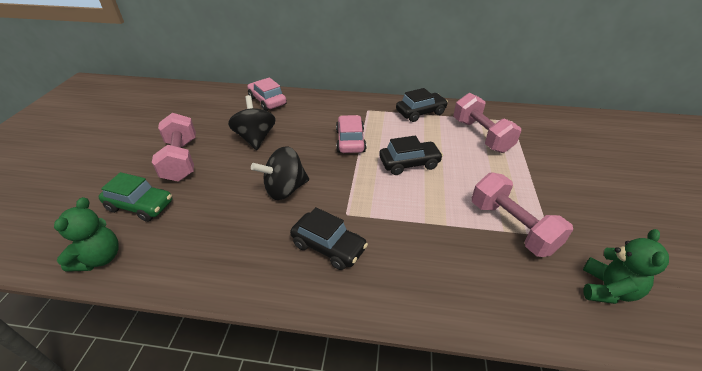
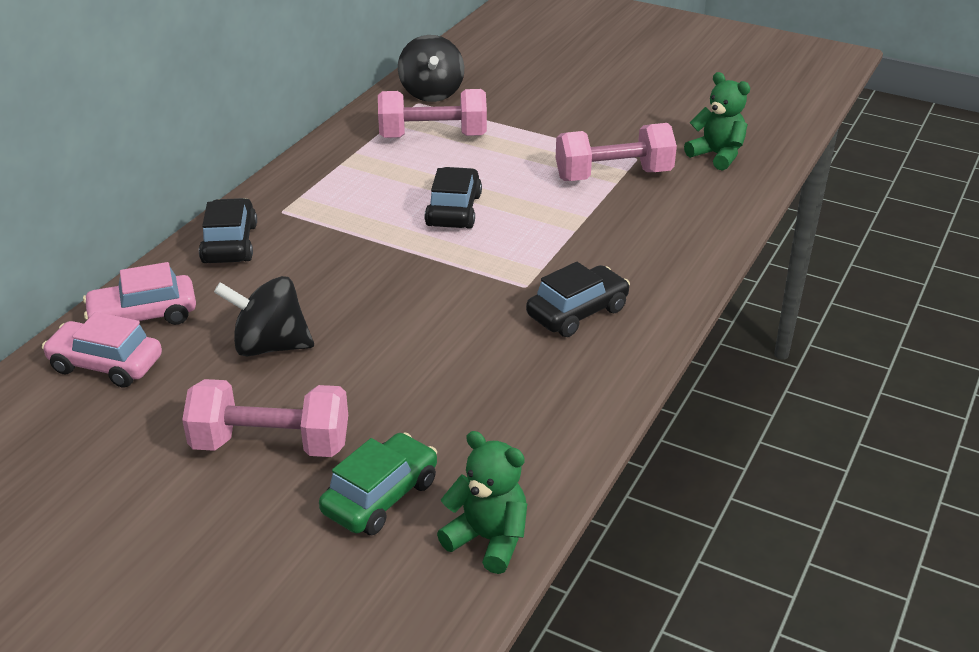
camera: 70 degrees left, 5 degrees down
(285, 189) = (438, 332): black spinning top -> black spinning top (431, 93)
(350, 141) = (359, 247): pink car -> pink car (106, 364)
(420, 112) = (334, 165): black car -> black car (230, 244)

